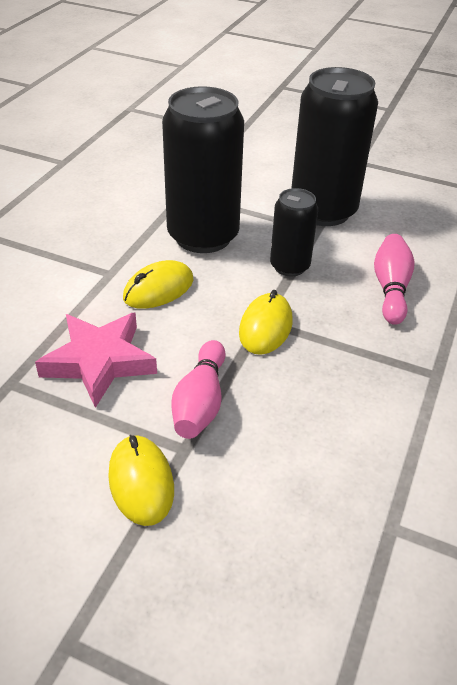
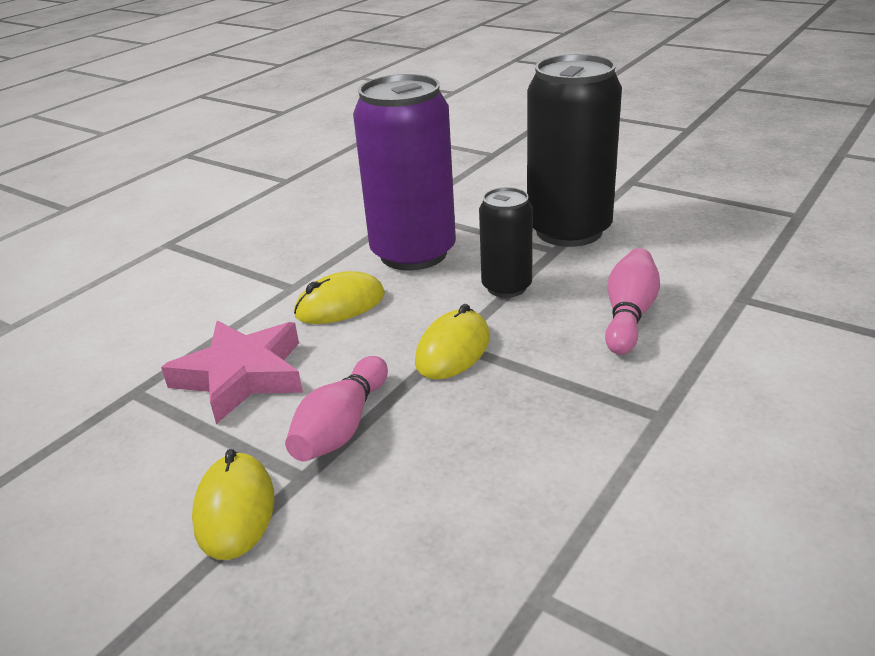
camera: 15 degrees right, 10 degrees down
(203, 236) = (413, 253): black can -> purple can

